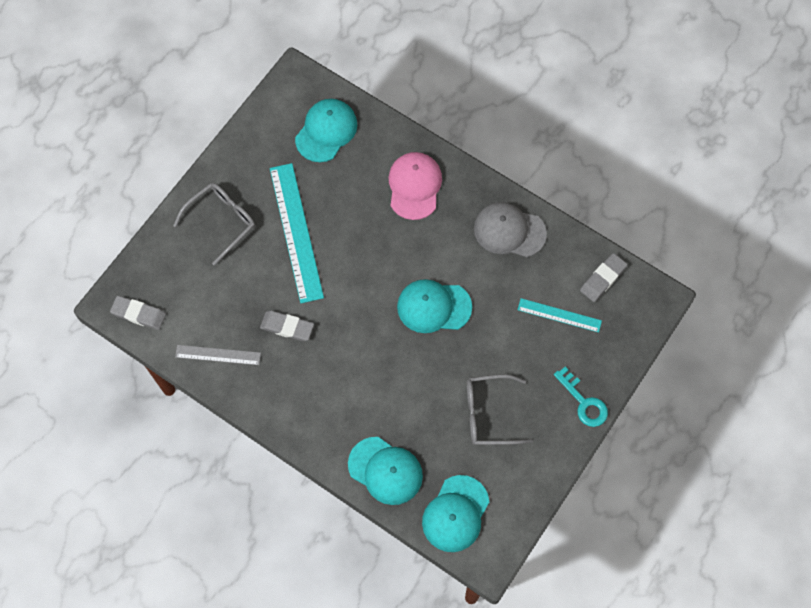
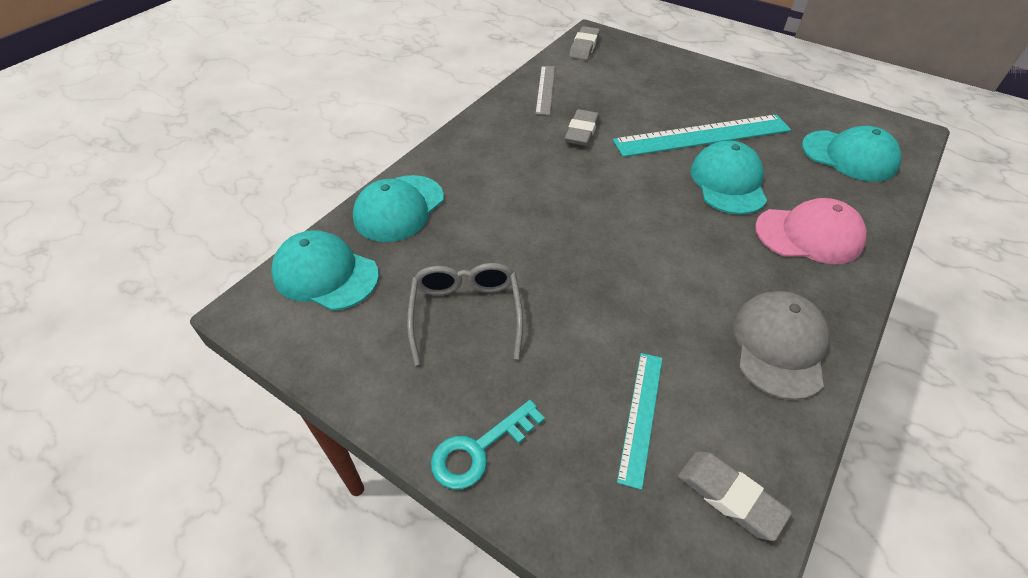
camera: 90 degrees right, 20 degrees down
(221, 221) = (697, 87): grey glasses -> none
(434, 307) = (628, 254): turquoise cap -> turquoise cap (728, 182)

